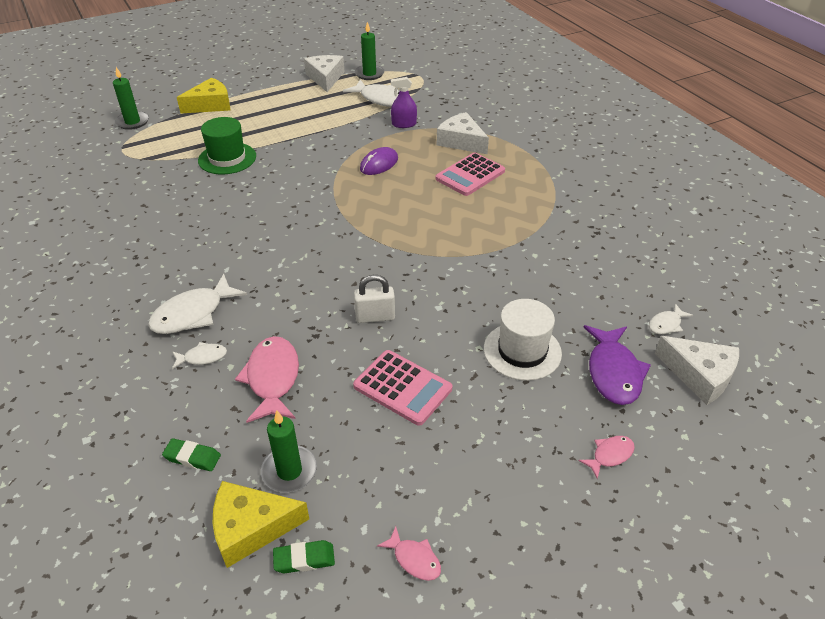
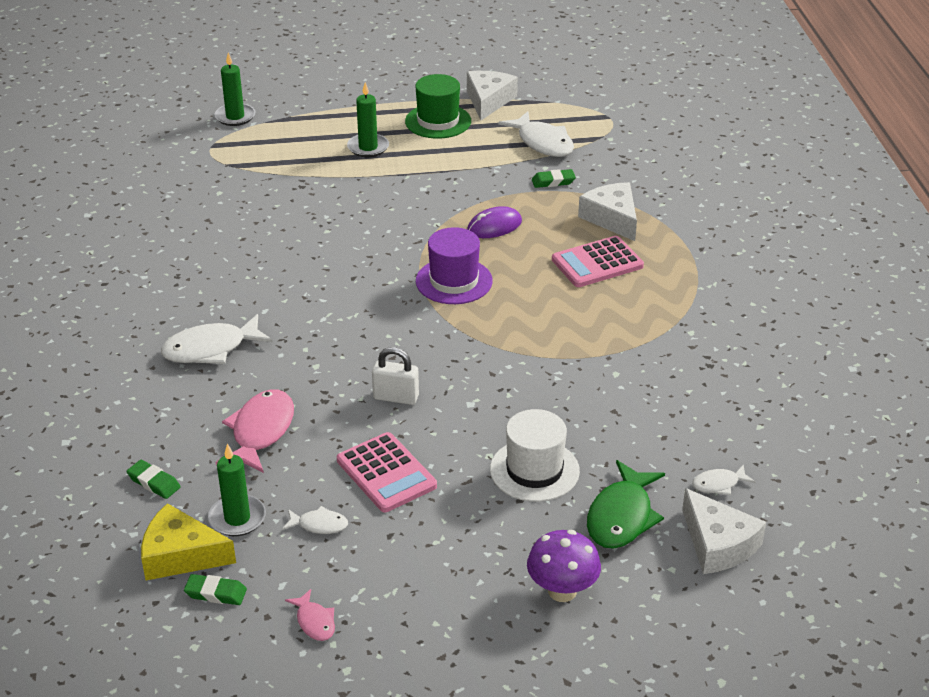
camera: 20 degrees right, 5 degrees down
(202, 357) = (202, 394): white fish -> white fish (319, 525)
(210, 105) = (332, 111): yellow cheese -> none
(227, 158) = (322, 183): green hat -> green hat (438, 121)
(369, 74) = (547, 105): green candle -> green candle (368, 147)
(371, 211) = (454, 281): none -> purple hat
(404, 124) = (553, 181): purple spray bottle -> green eraser
(610, 455) = (562, 591): pink fish -> purple mushroom
(613, 372) = (621, 516): purple fish -> green fish

